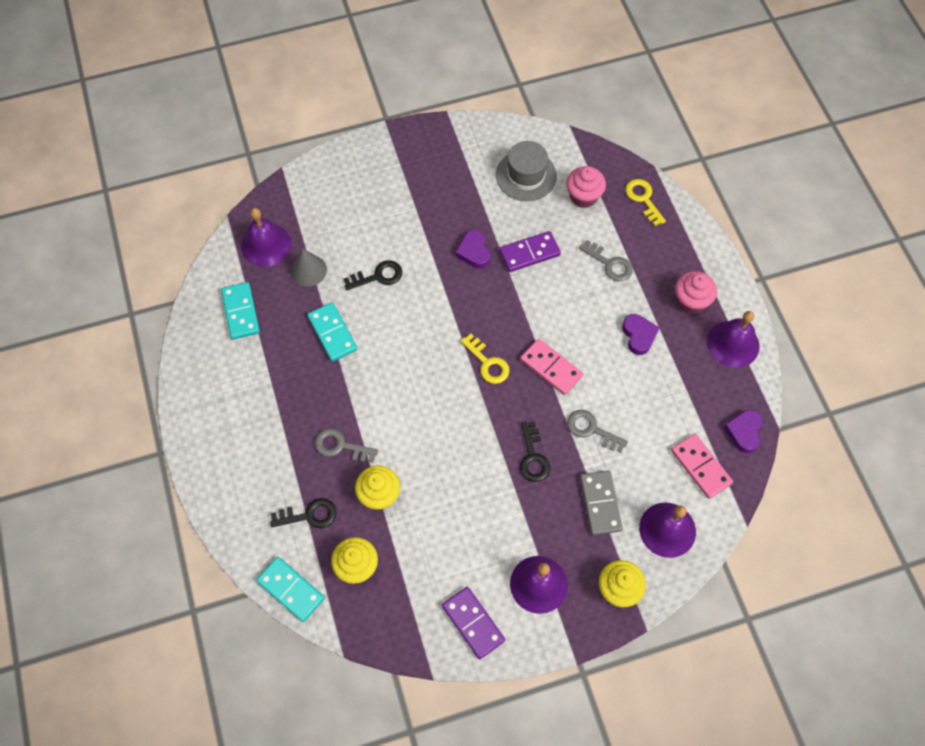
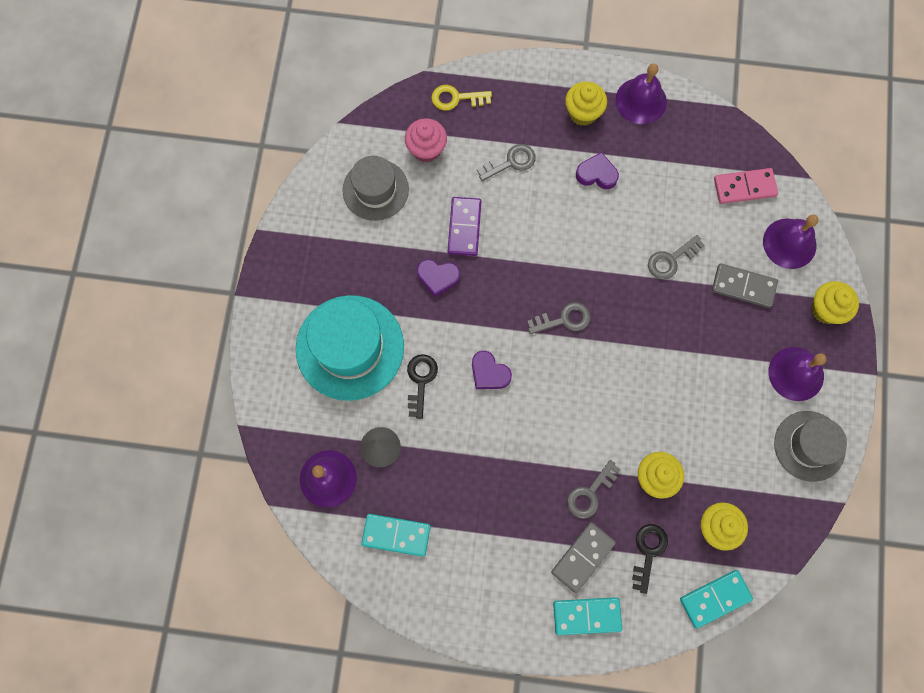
camera: 65 degrees left, 10 degrees up
(282, 462) = (583, 557): none -> grey domino
(332, 333) = (464, 452): turquoise domino -> turquoise domino (587, 615)
(381, 214) = (350, 347): none -> turquoise hat
(473, 623) = (809, 446): purple domino -> grey hat
(487, 363) = (563, 319): yellow key -> grey key
(533, 457) = (675, 323): black key -> none
(551, 368) = (594, 265): pink domino -> none
(691, 301) = (583, 113): pink cupcake -> yellow cupcake
(744, 432) = (727, 136): purple heart -> purple heart (489, 373)

